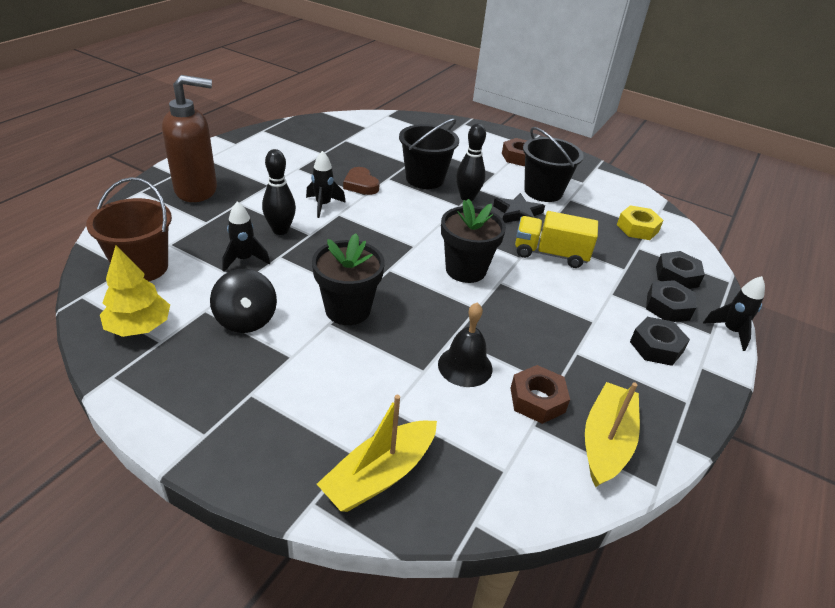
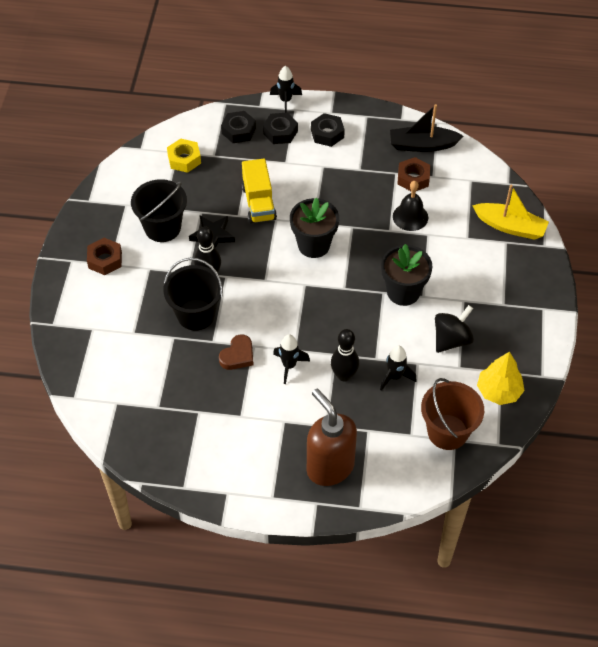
camera: 110 degrees left, 15 degrees up
(606, 442) = (422, 145): yellow boat -> black boat

